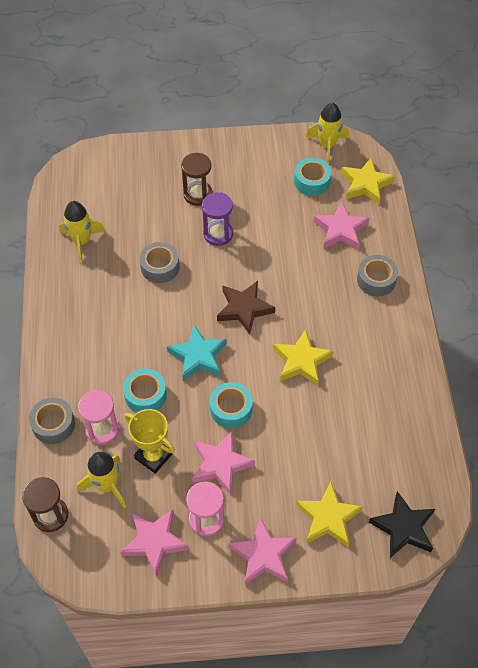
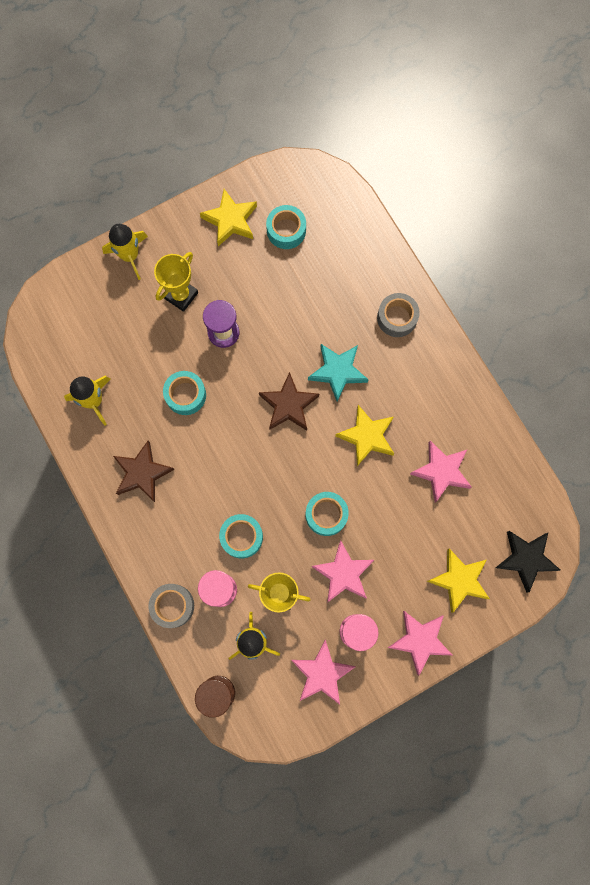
camera: 25 degrees left, 20 degrees up
(89, 310) = (142, 473): none -> brown star
(160, 267) = (185, 395): grey tape -> turquoise tape
(198, 194) = (181, 295): brown hourglass -> yellow trophy
(198, 356) = (270, 475): turquoise star -> turquoise star (338, 371)
(327, 145) = (282, 180): yellow rocket -> yellow rocket (130, 256)
(340, 230) = (339, 276): pink star -> pink star (441, 471)
(365, 184) = (340, 211): yellow star -> yellow star (230, 220)

